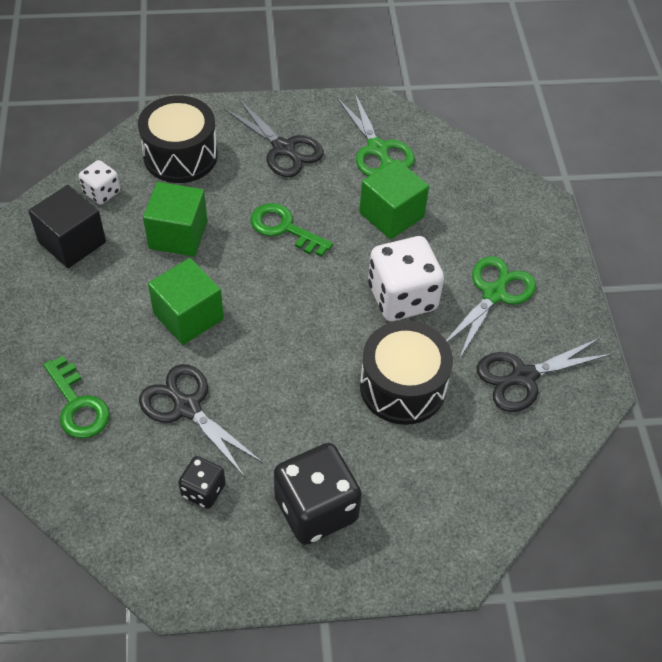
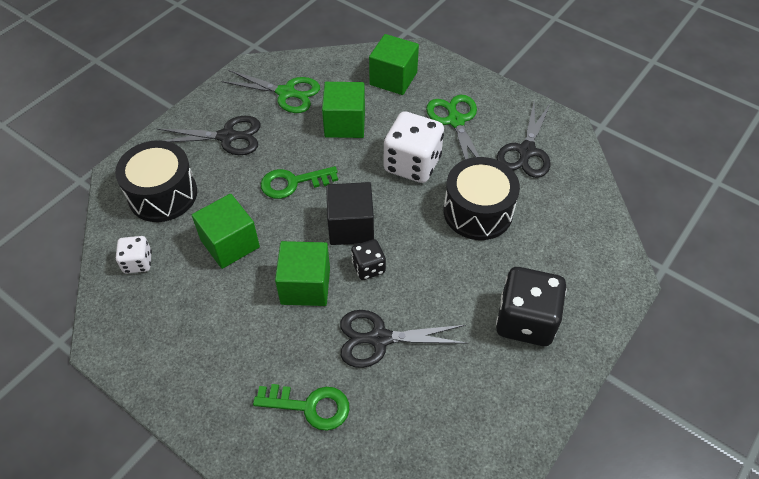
camera: 45 degrees left, 0 degrees up
(72, 242) = (161, 311): black cube -> black cube (351, 226)
(203, 490) = (455, 375): black dice -> black dice (368, 267)
(489, 210) = (393, 78): none -> green cube

